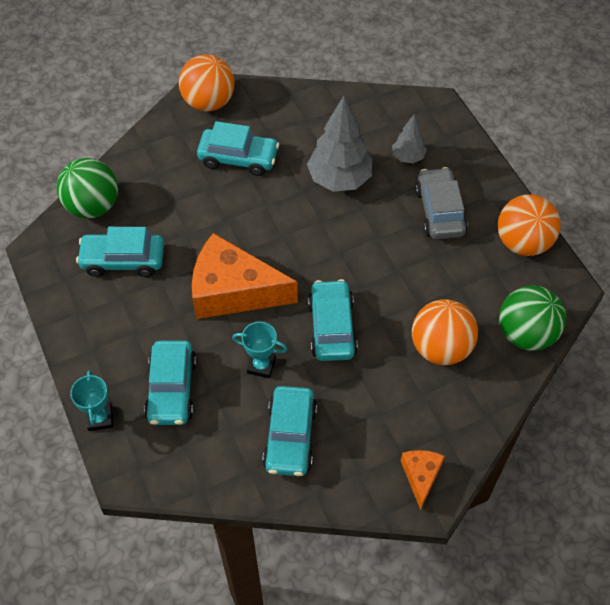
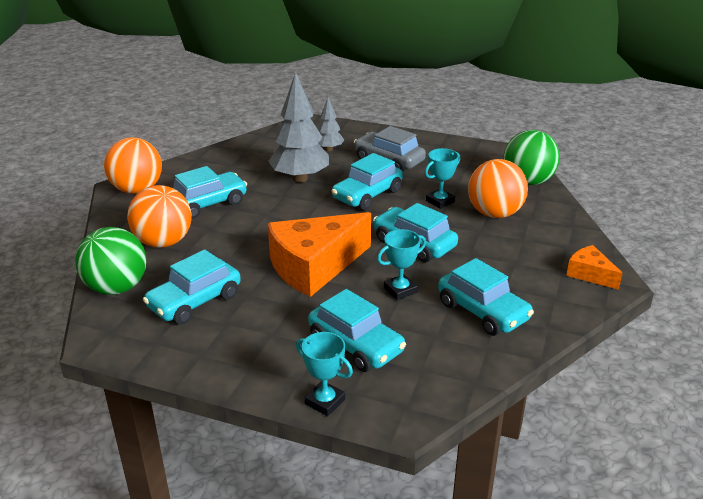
camera: 45 degrees left, 25 degrees down
(367, 241) = (367, 195): none -> turquoise car
(415, 296) = (440, 201): none -> turquoise trophy
(522, 242) = (458, 149): orange ball -> orange ball (164, 242)

